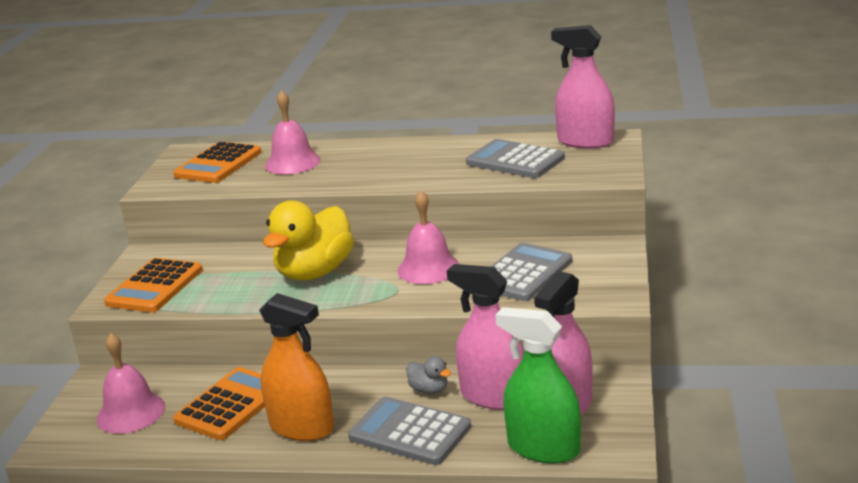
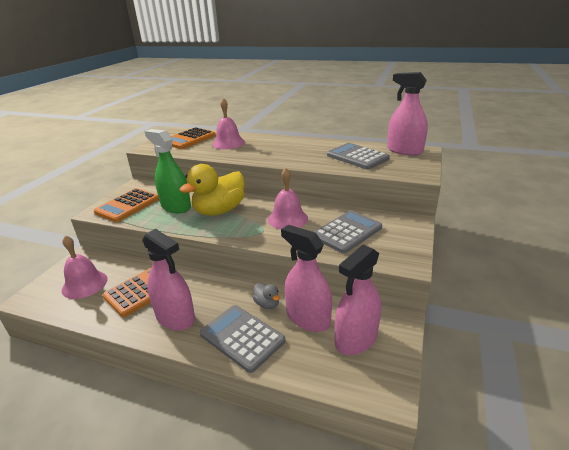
camera: 10 degrees right, 5 degrees up
(301, 427) = (175, 317): orange spray bottle -> pink spray bottle
(543, 448) = (331, 375): green spray bottle -> green spray bottle (176, 206)

